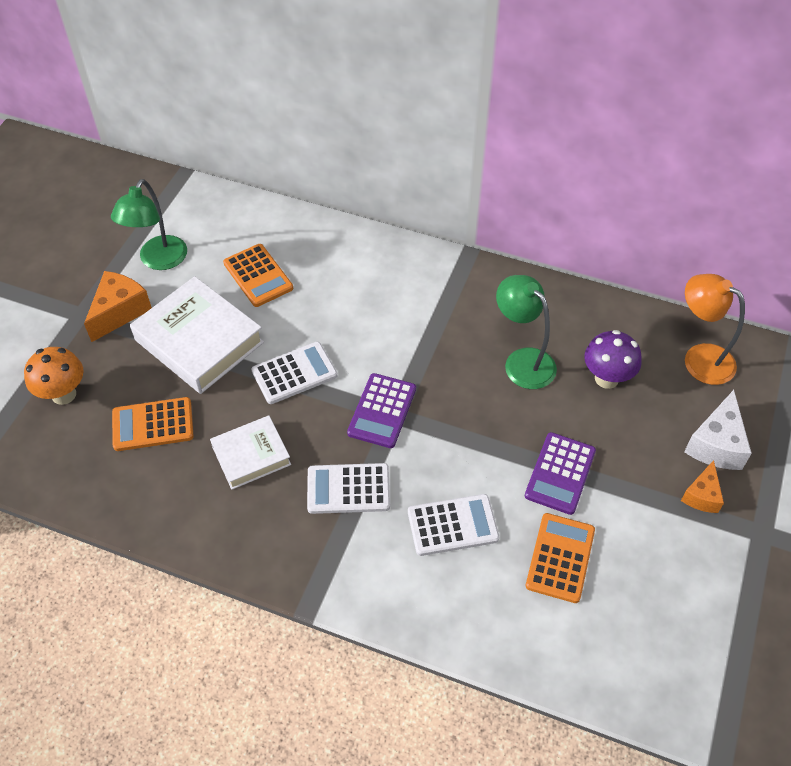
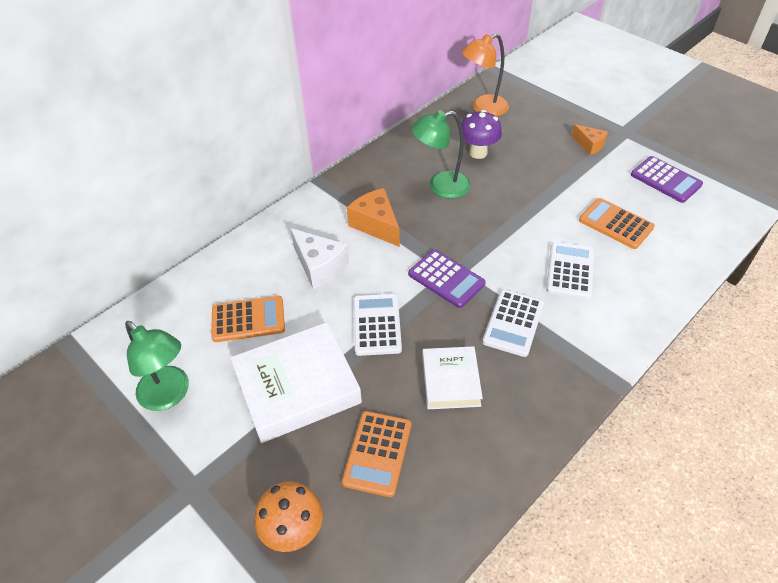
camera: 65 degrees left, 5 degrees down
(120, 311) = (214, 448): orange cheese -> orange cheese (376, 225)
(560, 473) = (547, 201): purple calculator -> purple calculator (666, 180)
(716, 444) = (553, 126): white cheese -> white cheese (319, 266)

